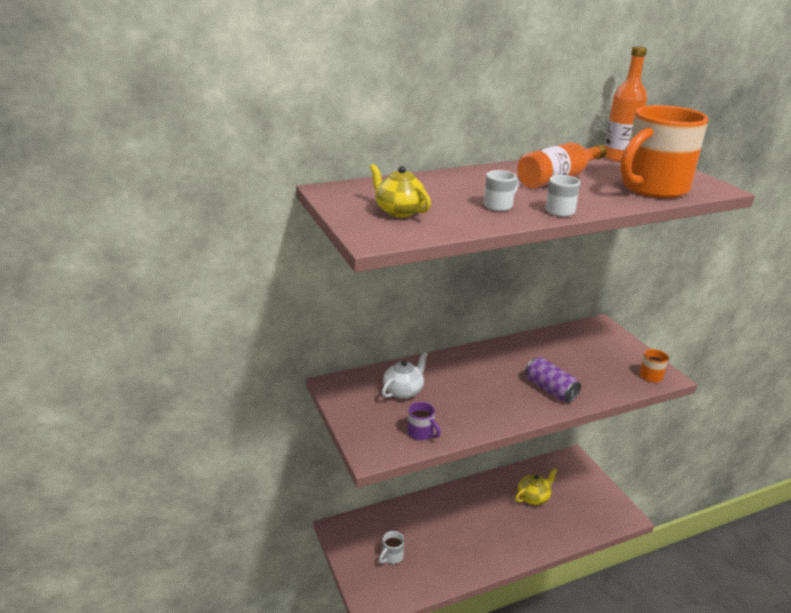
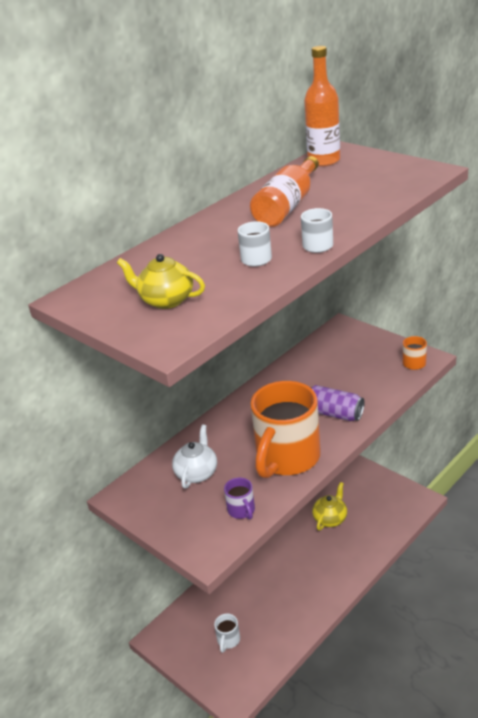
camera: 20 degrees left, 5 degrees up
(421, 433) = (242, 510): purple mug -> purple mug turned 45 degrees clockwise
(652, 188) = (379, 190): orange mug -> orange mug (287, 458)

